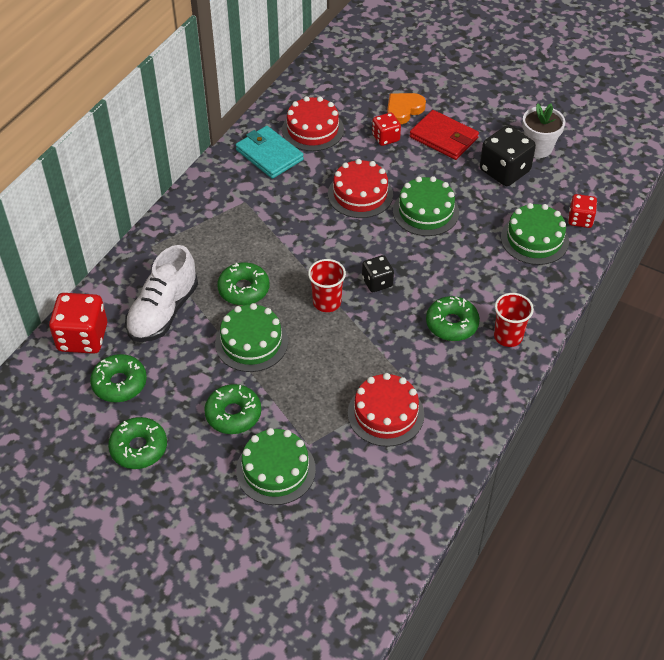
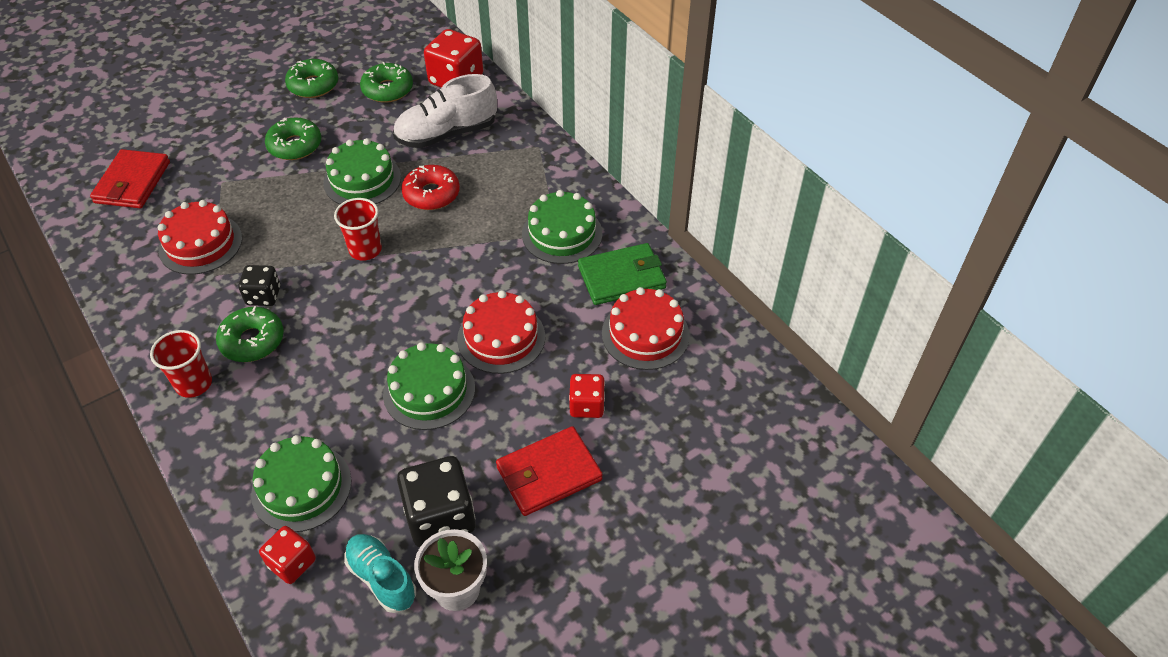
camera: 115 degrees right, 0 degrees up
(163, 312) = (447, 134): white shoe -> white shoe turned 75 degrees counterclockwise
(244, 289) = (431, 194): green donut -> red donut
(269, 155) = (622, 277): turquoise wallet -> green wallet
(275, 470) = (217, 154): green cake -> green cake (562, 234)
(348, 516) = (132, 182): none -> red wallet
(377, 282) = (359, 300): black dice -> black dice (263, 296)
(403, 110) = (632, 451): orange heart -> none
(557, 179) = (382, 578): none -> turquoise shoe

